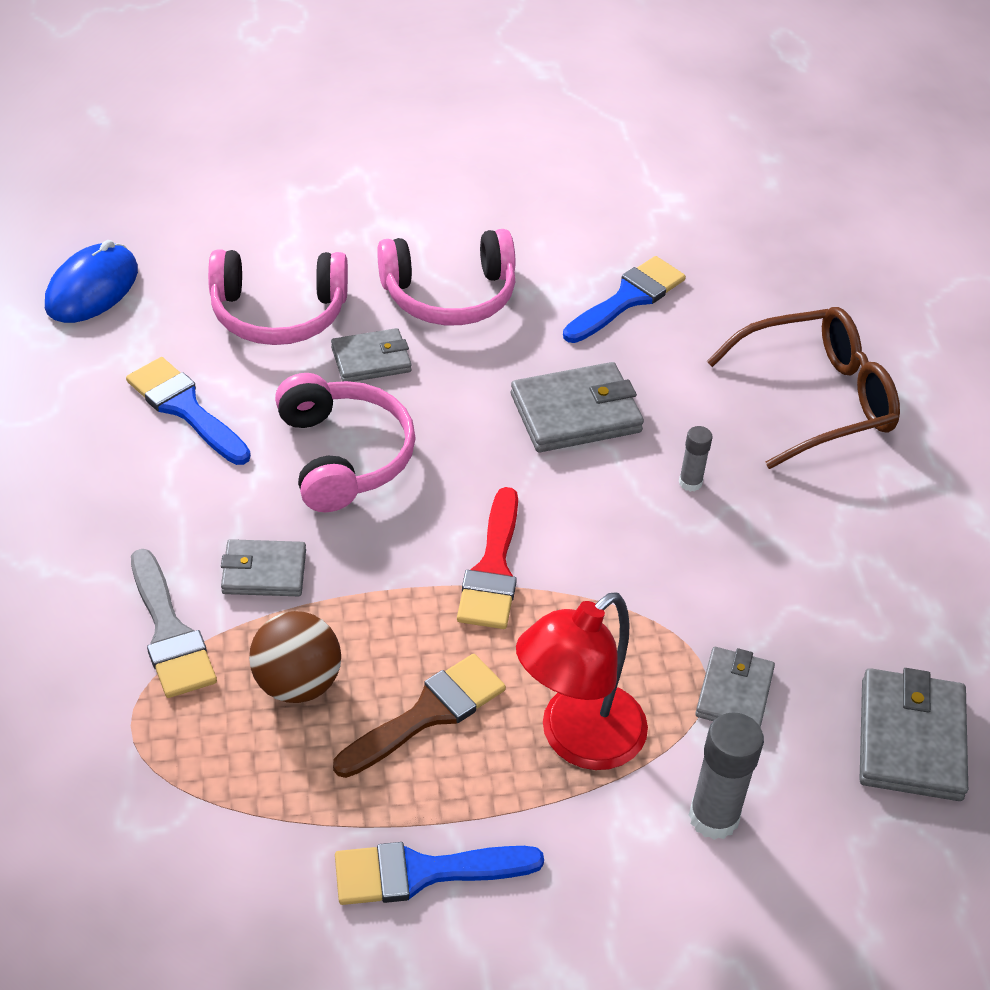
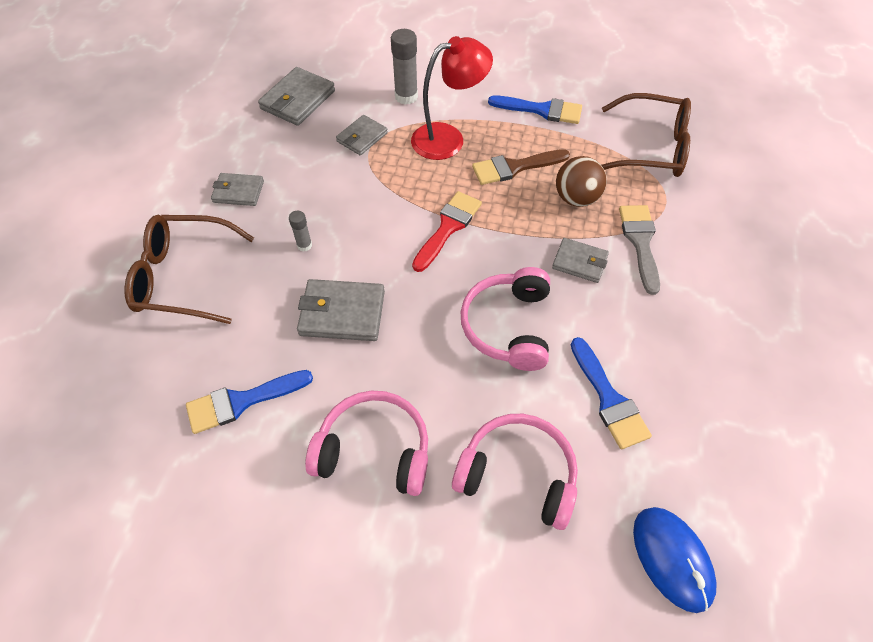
camera: 155 degrees left, 10 degrees up
(92, 288) = (672, 559): blue mouse -> blue mouse turned 75 degrees counterclockwise
(171, 843) = (651, 148): none -> brown glasses
(371, 359) = (461, 402): grey wallet -> grey wallet (238, 192)

